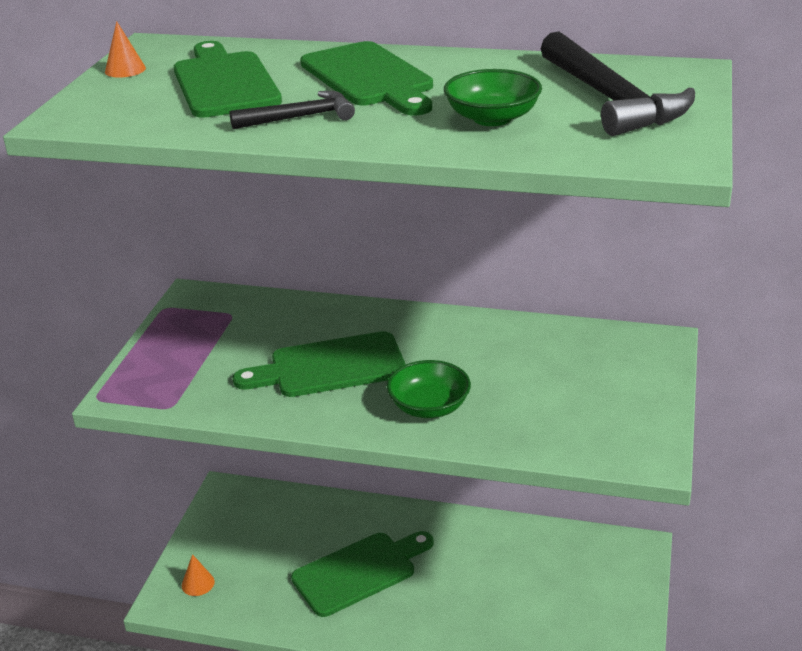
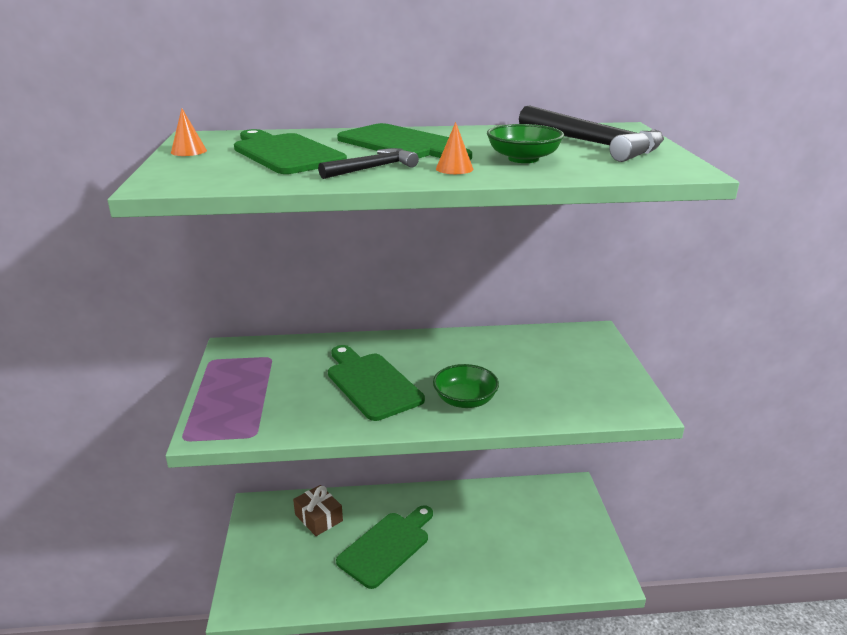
camera: 20 degrees left, 5 degrees down
(198, 583) = (260, 585): orange cone -> orange cone (454, 168)
(292, 520) = (318, 517): none -> brown gift
(330, 367) = (371, 383): green cutting board -> green cutting board turned 90 degrees clockwise

